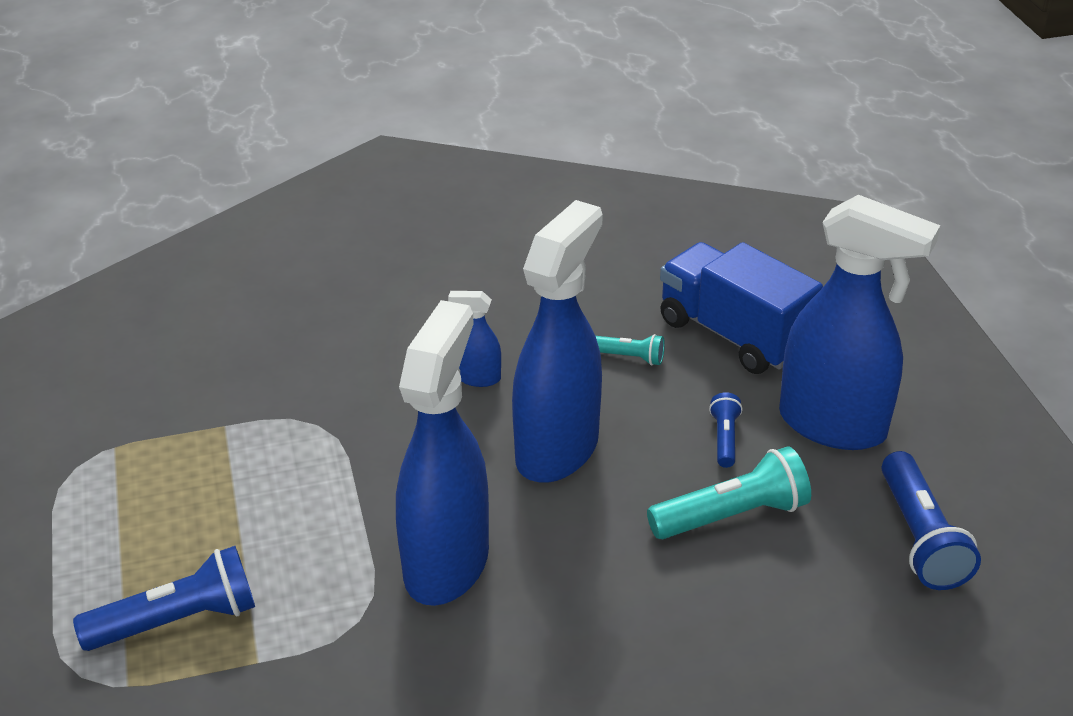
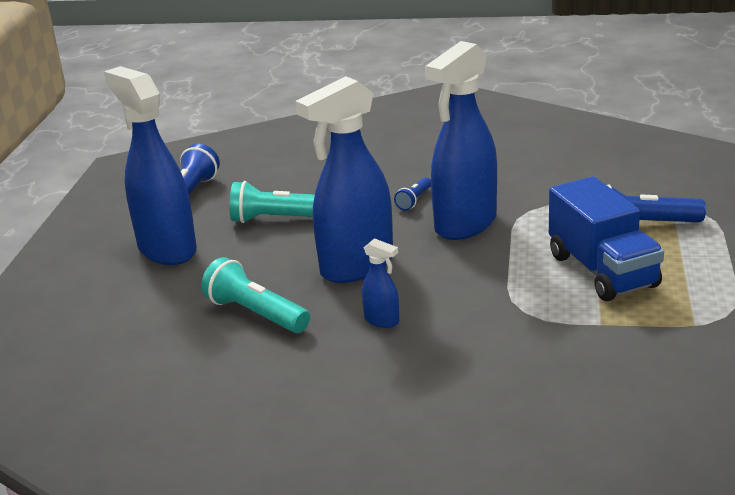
camera: 155 degrees left, 10 degrees down
(628, 357) = (256, 314): turquoise flashlight -> turquoise flashlight, size x1.86
(724, 439) = (242, 254): blue flashlight -> blue flashlight (414, 200)
(733, 335) = (162, 314): blue truck -> blue truck (602, 271)

